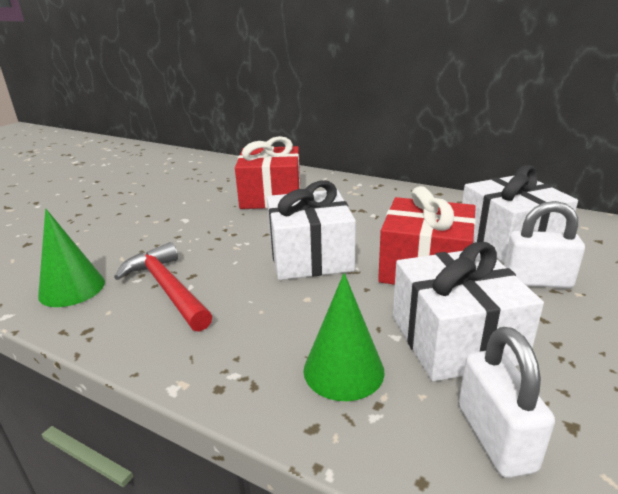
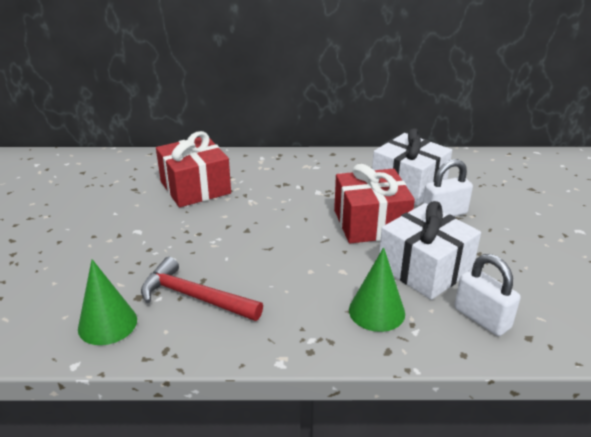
camera: 30 degrees left, 5 degrees up
(310, 256) = (282, 236): white gift -> none

